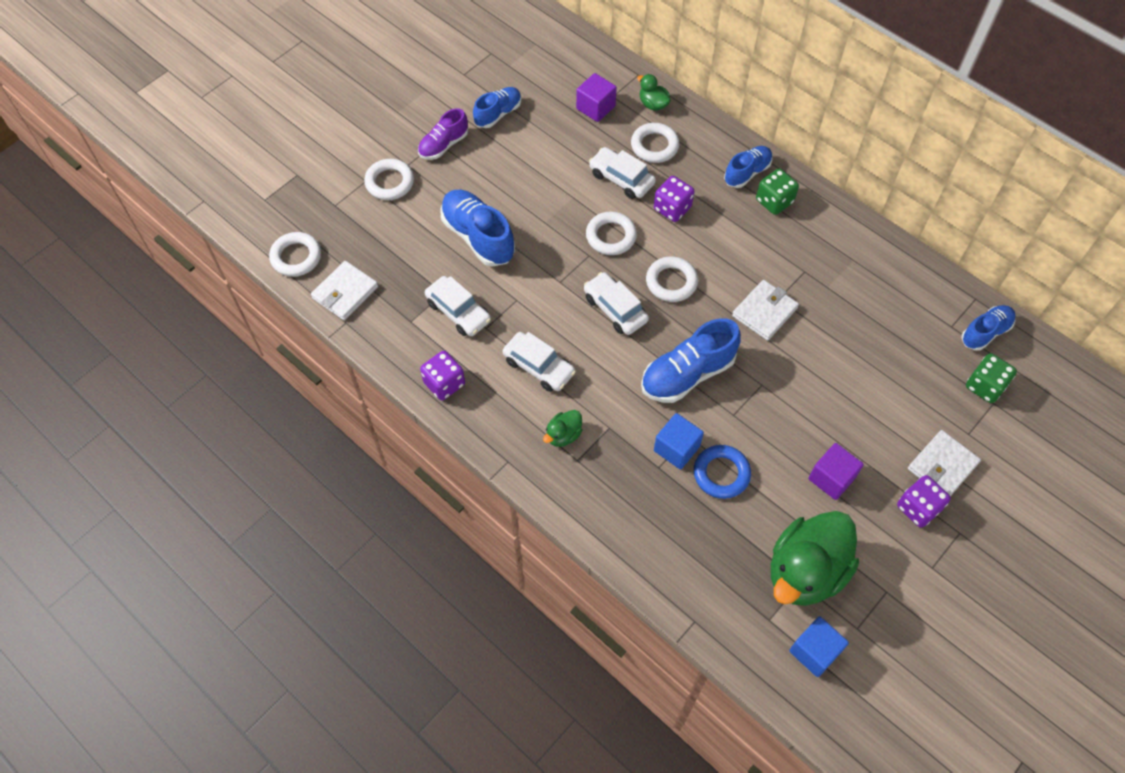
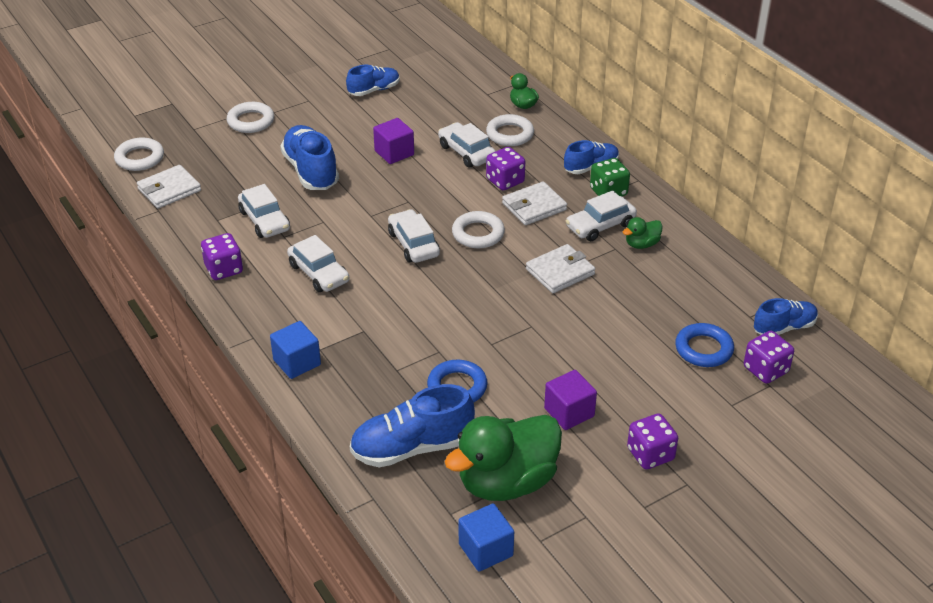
camera: 15 degrees right, 20 degrees down
(443, 145) = (313, 104): purple shoe -> none
(563, 435) = (316, 328): green duck -> green duck (642, 244)
(595, 107) = (467, 99): purple cube -> purple cube (394, 153)
(611, 236) = (436, 191): white ring -> none
(676, 448) = (422, 359): blue cube -> blue cube (297, 362)
(687, 374) = (460, 305): blue shoe -> blue shoe (412, 448)
(781, 245) = (600, 225): none -> white car
(924, 375) = (703, 349): none -> blue ring
(942, 466) = (691, 425): white wallet -> white wallet (534, 206)
(985, 386) = (765, 370): green dice -> purple dice

